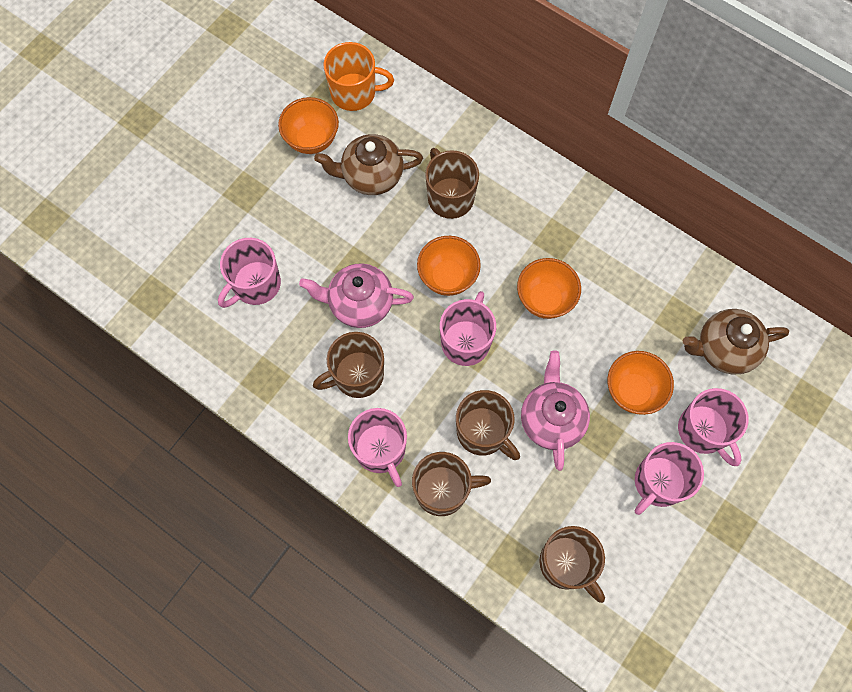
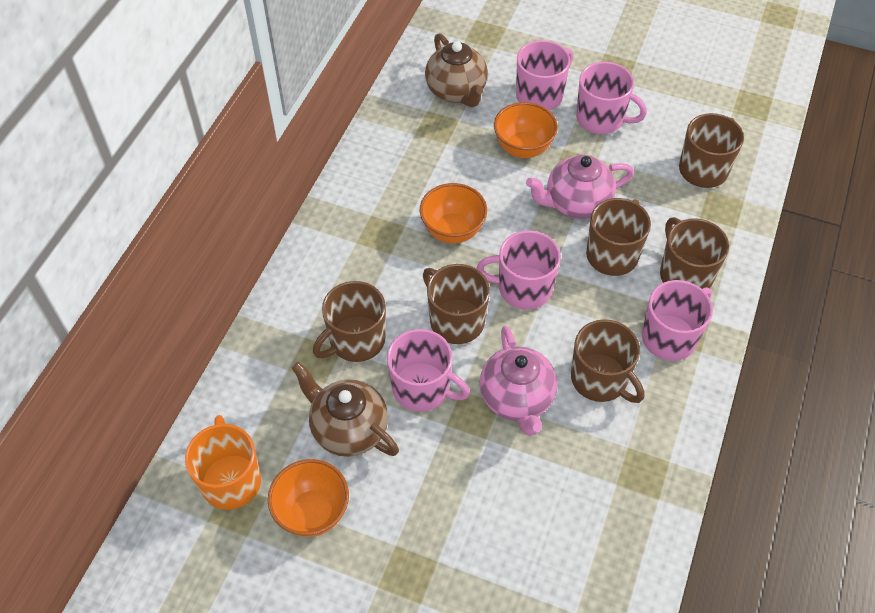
camera: 105 degrees left, 15 degrees down
(255, 284) = (531, 519): pink mug -> pink mug (422, 388)
(371, 176) = (348, 429): brown teapot -> brown teapot turned 150 degrees clockwise
(448, 277) = (456, 321): orange bowl -> brown mug

